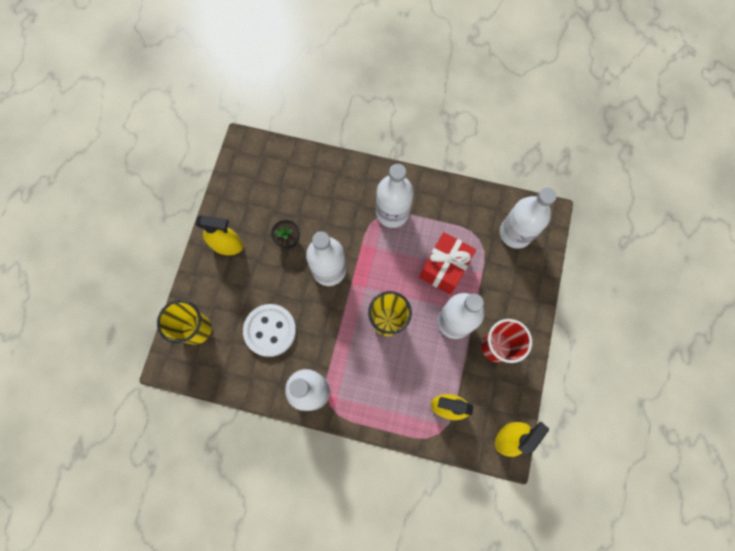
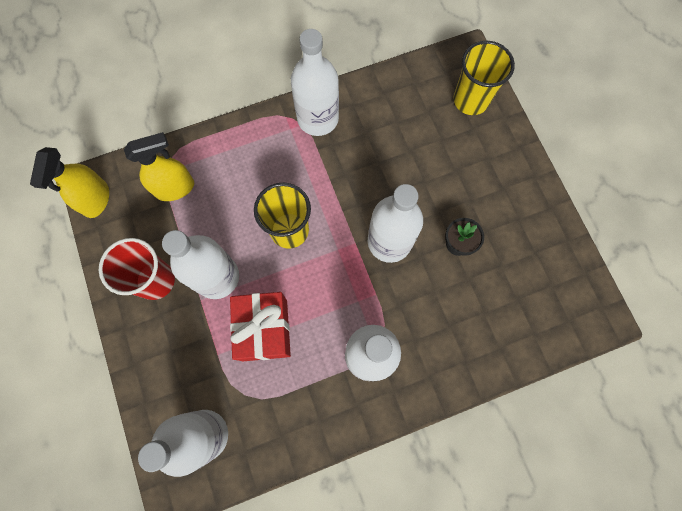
camera: 145 degrees right, 0 degrees up
(228, 245) = (513, 195): yellow spray bottle -> none
(270, 330) = (400, 144): white button -> none

